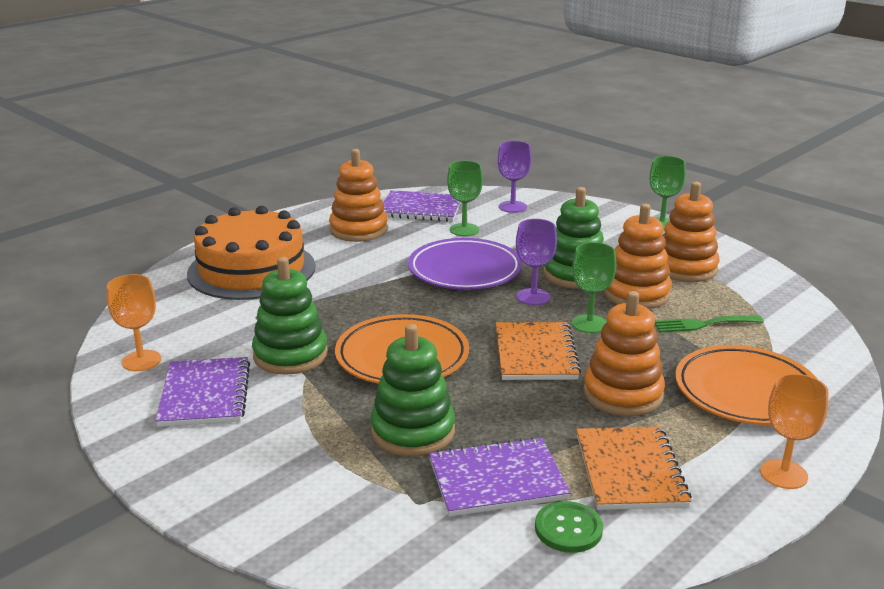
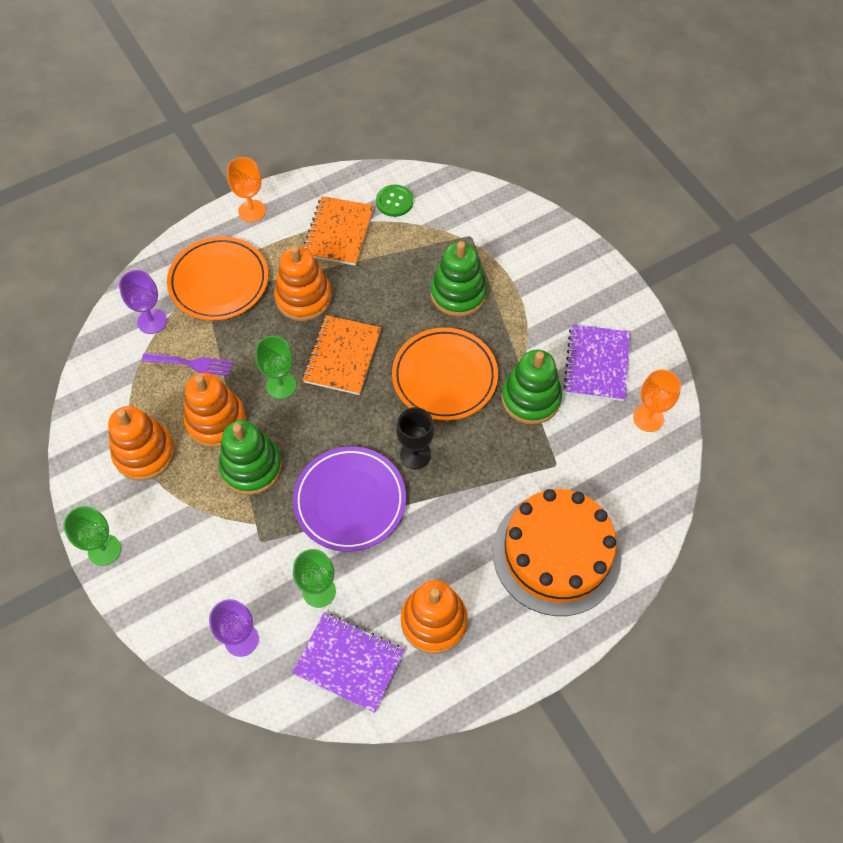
camera: 165 degrees left, 35 degrees up
(412, 302) = (415, 455): none -> black goblet
(497, 480) = (419, 242): purple notebook -> none
(533, 297) = (307, 437): purple goblet -> purple goblet (152, 321)
(703, 324) = (192, 364): green fork -> purple fork

